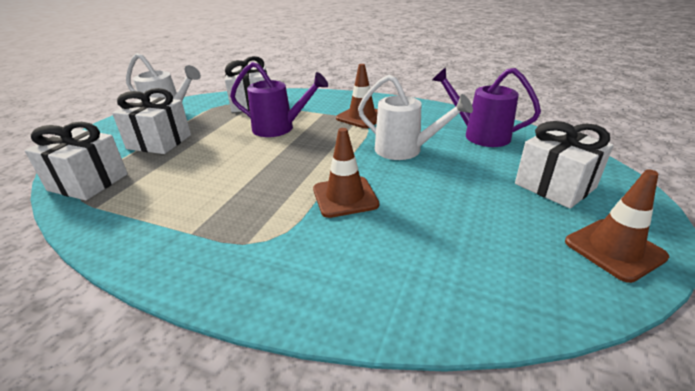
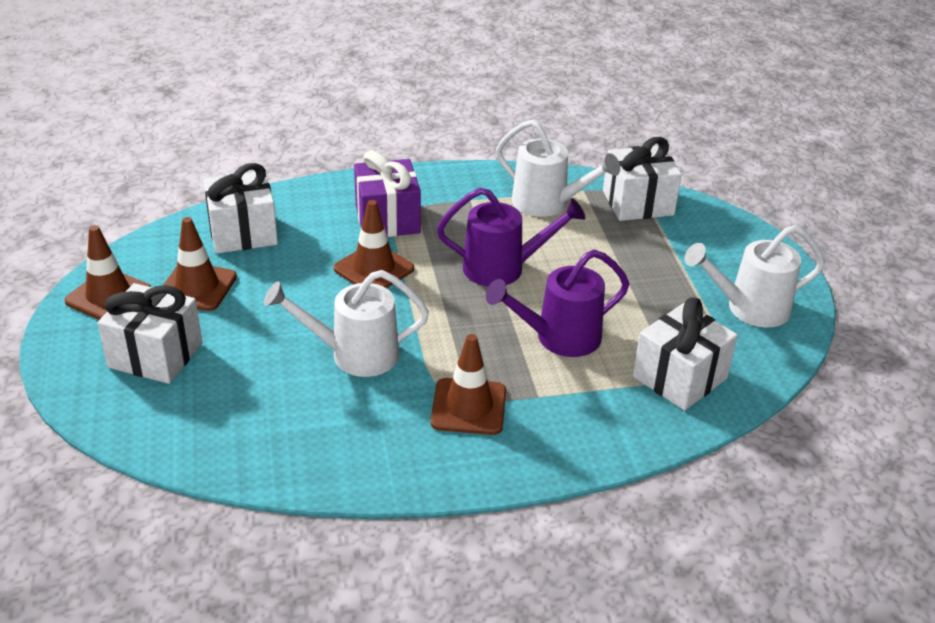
camera: 145 degrees right, 5 degrees up
(143, 204) = (547, 204): none -> white watering can
(159, 142) = (668, 265): white gift -> white gift (243, 233)
(287, 239) = (387, 219): none -> purple gift
(480, 135) = (264, 424): purple watering can -> purple watering can (503, 268)
(514, 230) = (197, 287): none -> brown traffic cone

